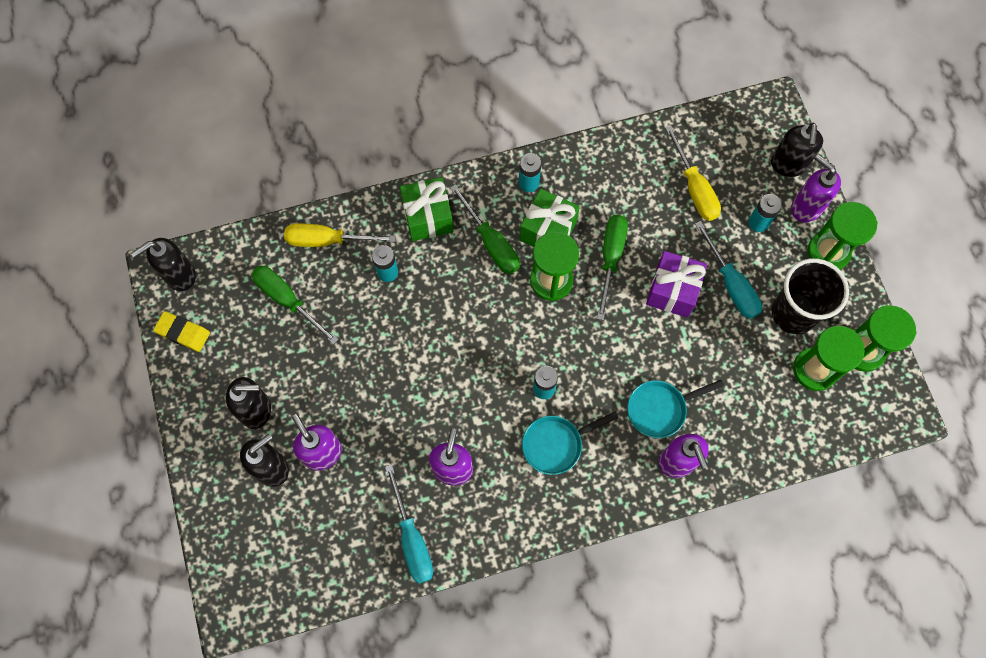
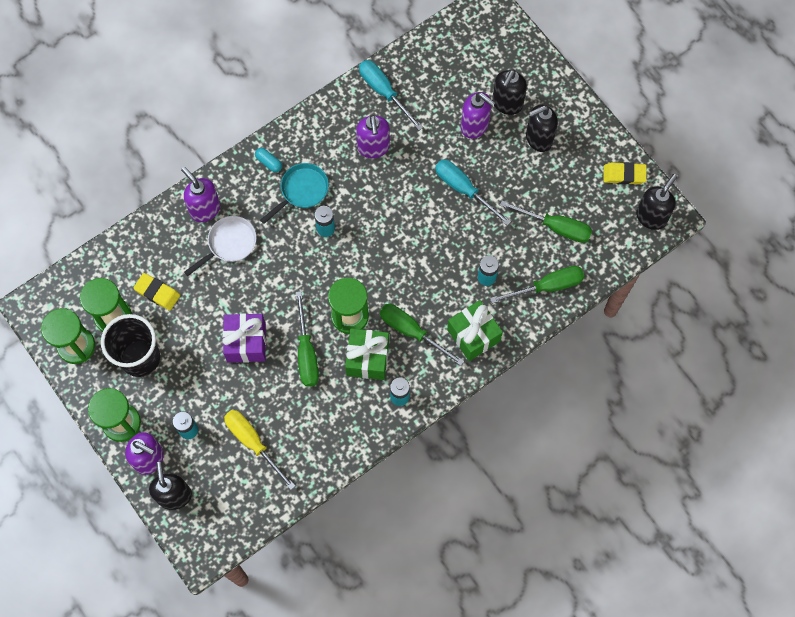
camera: 160 degrees right, 0 degrees up
(328, 240) = (547, 286): yellow screwdriver -> green screwdriver
(584, 495) = (269, 162): none -> turquoise capsule
(660, 409) = (229, 244): turquoise pan -> white pan
(731, 284) = (198, 365): turquoise screwdriver -> turquoise screwdriver (463, 189)
(757, 380) = (157, 292): none -> yellow eraser

